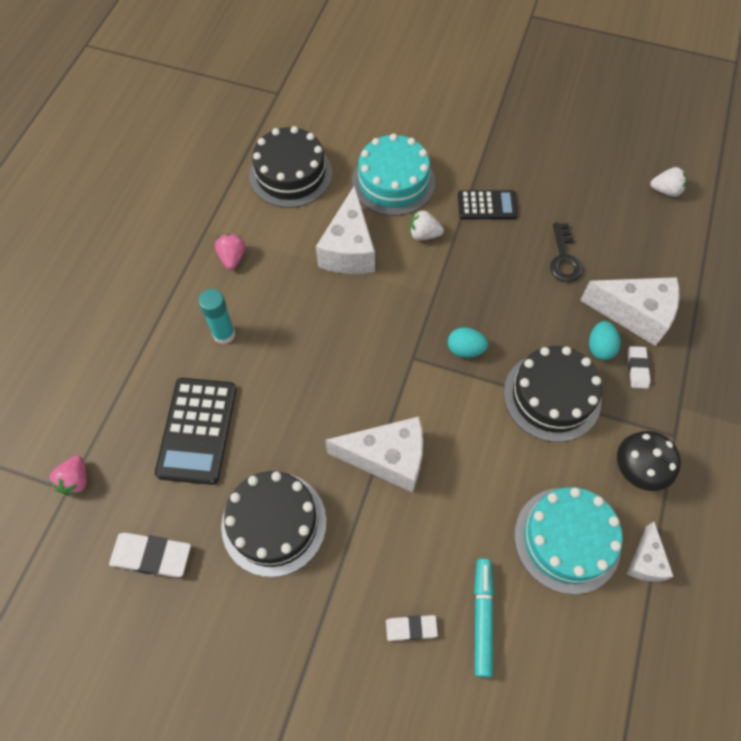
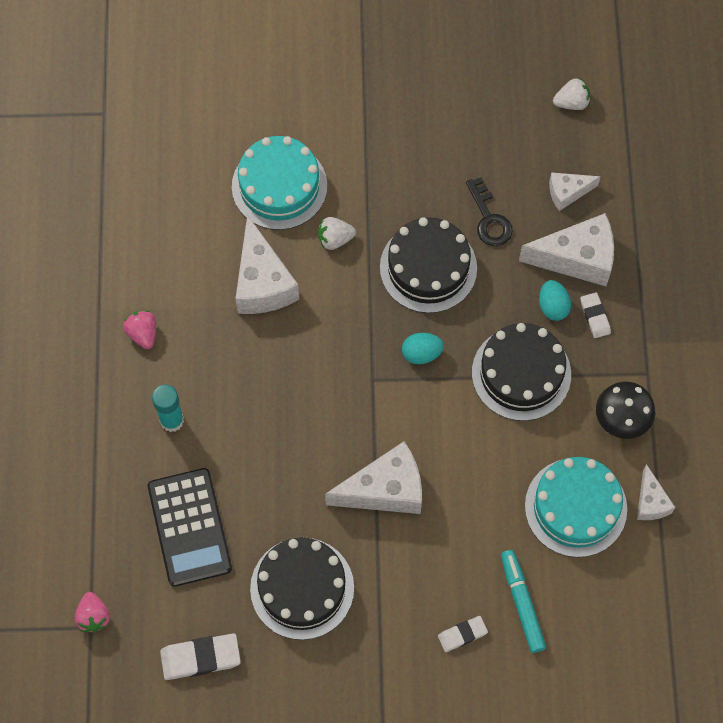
camera: 20 degrees left, 5 degrees up
(290, 174) = (163, 213): black cake -> black cake (428, 267)
(487, 205) = (390, 182): black calculator -> none
(641, 259) = (567, 193): none -> white cheese

